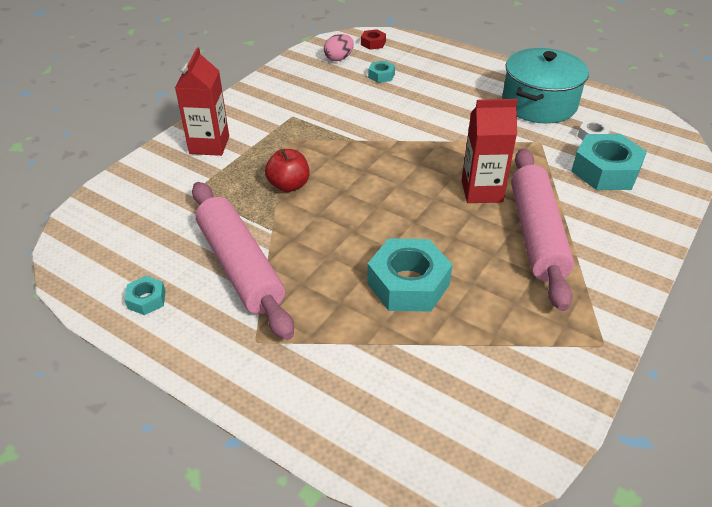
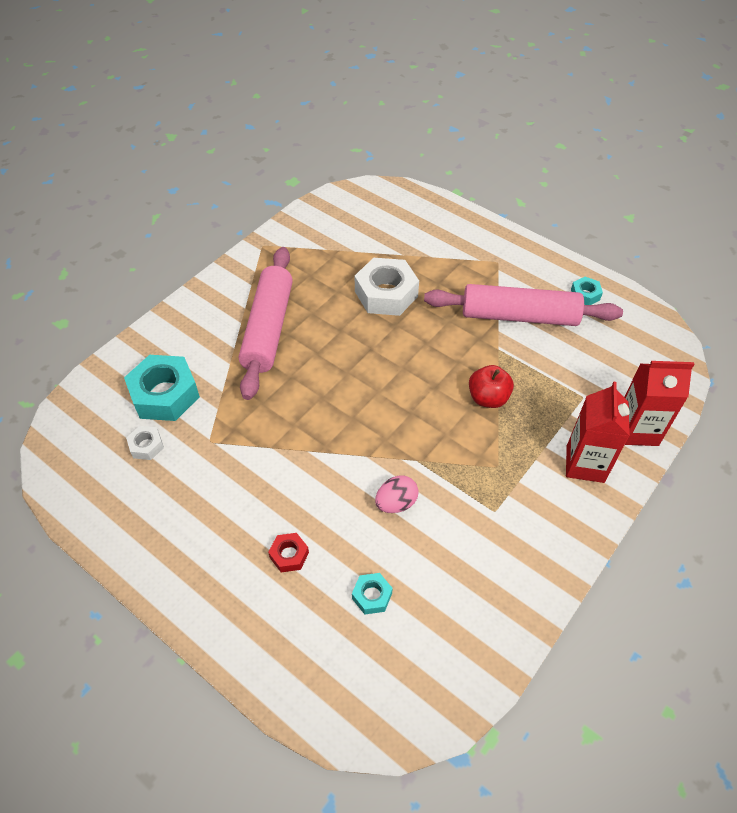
camera: 175 degrees left, 10 degrees up
(240, 266) = (519, 316): pink rolling pin -> pink rolling pin turned 60 degrees counterclockwise
(339, 58) = (433, 652): pink egg -> pink egg (396, 503)
(373, 43) = (374, 700): red nut -> red nut (289, 555)
(408, 284) = (386, 294): turquoise nut -> white nut
(482, 191) = (299, 377): red carton -> red carton (637, 430)
(539, 104) = (177, 511): turquoise pot -> none

